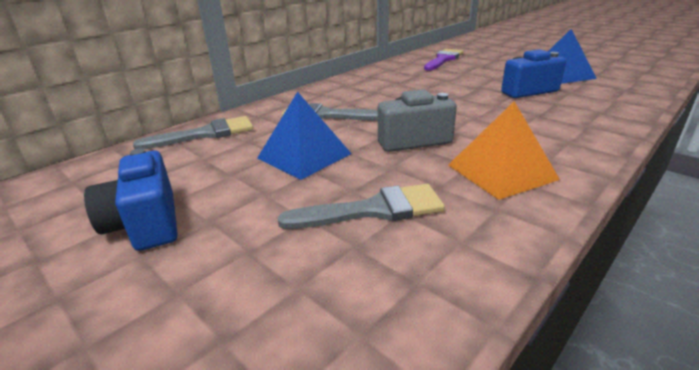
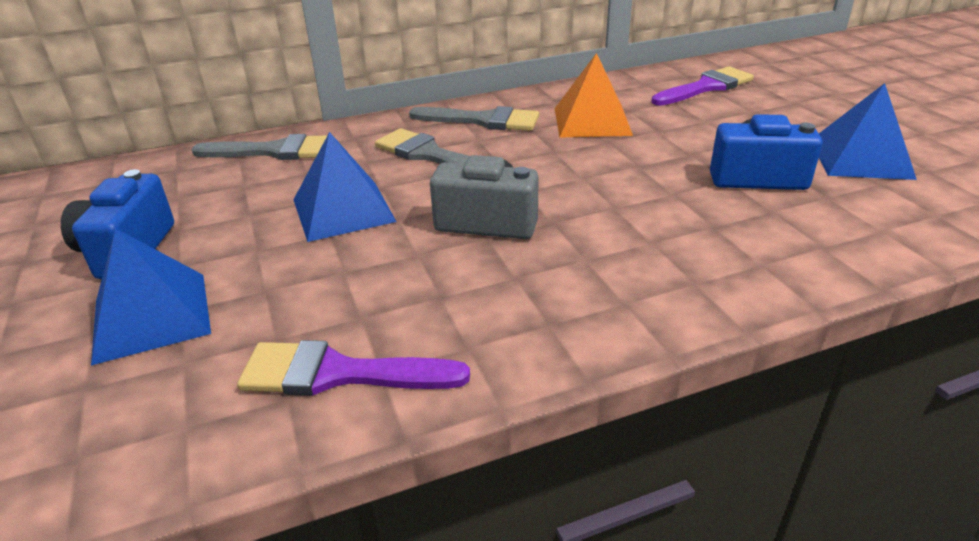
camera: 25 degrees right, 5 degrees up
(226, 263) = (151, 316): none -> blue pyramid
(373, 210) = (337, 303): grey brush -> grey brush (483, 120)
(434, 252) = (338, 373): none -> purple brush
(501, 172) = (538, 300): orange pyramid -> orange pyramid (591, 121)

